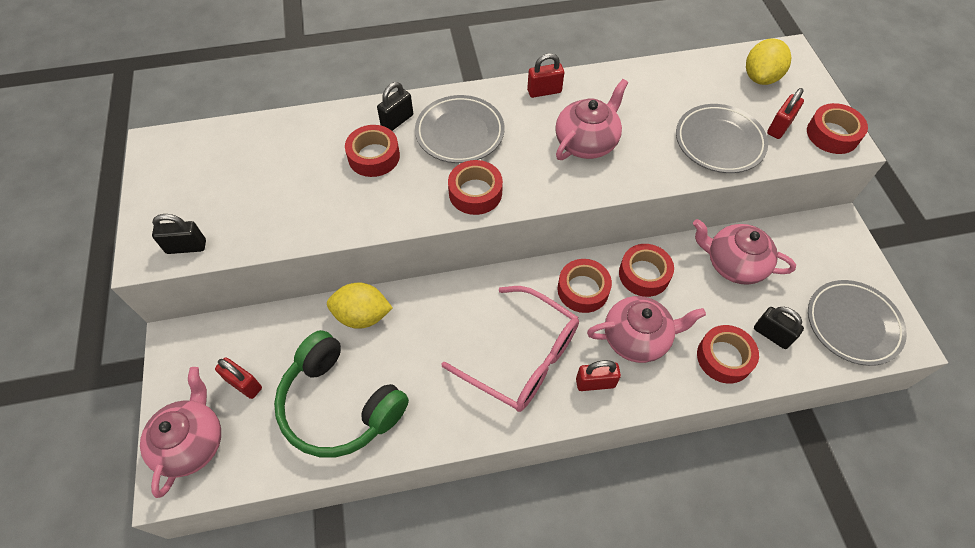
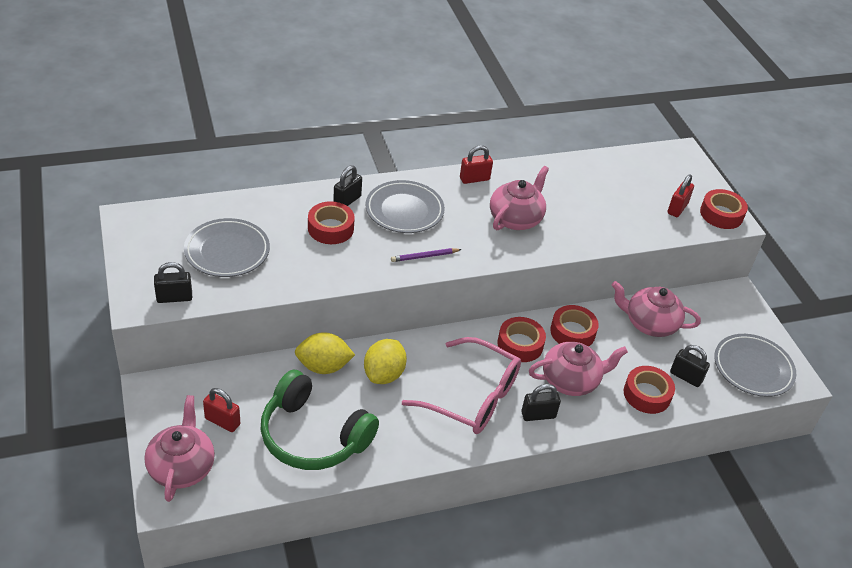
camera: 10 degrees left, 15 degrees down
(475, 192) = (424, 256): red tape -> purple pencil
(595, 383) = (538, 415): red padlock -> black padlock
(719, 142) = (628, 219): grey plate -> grey plate (227, 251)
(760, 77) = (659, 170): yellow lemon -> yellow lemon (384, 374)

